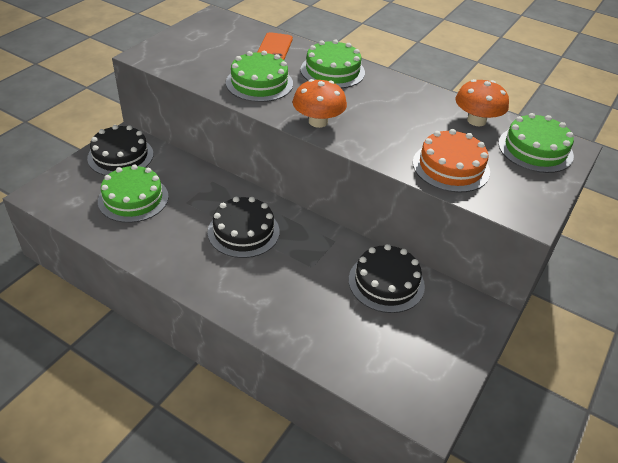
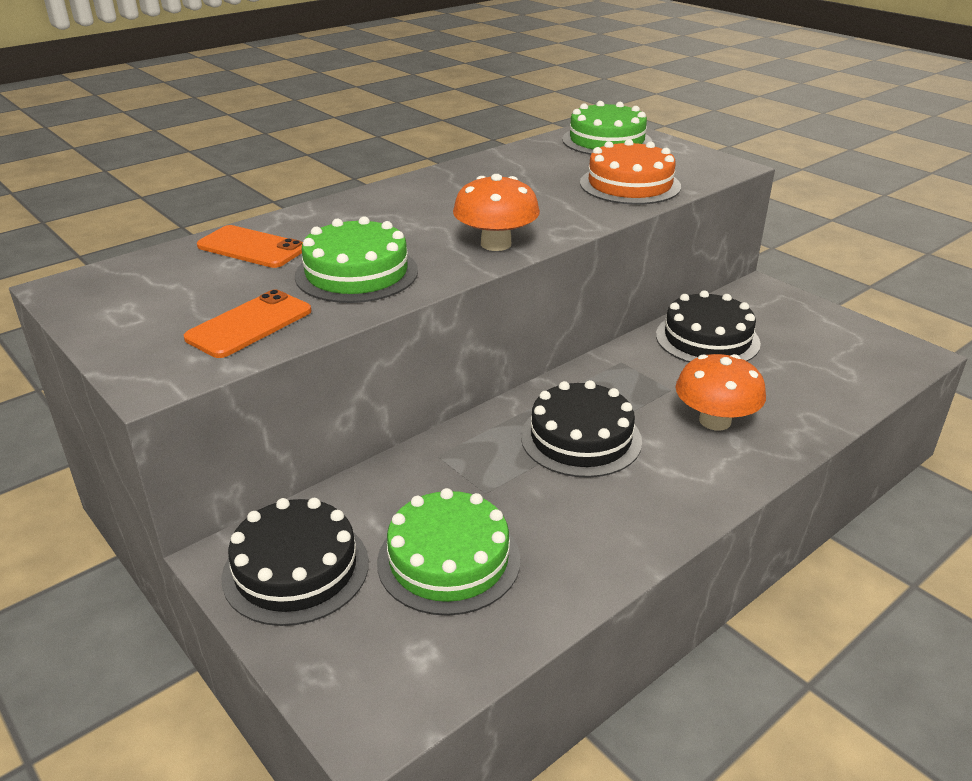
camera: 70 degrees left, 10 degrees down
(195, 65) = (249, 324): none -> orange phone
(332, 71) = (360, 215): green cake -> none
(476, 120) = (537, 155): orange mushroom -> orange mushroom (715, 421)

